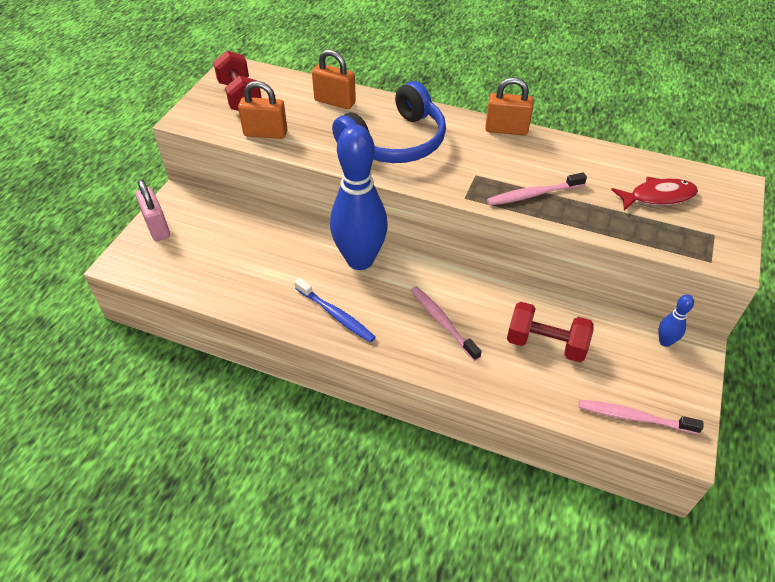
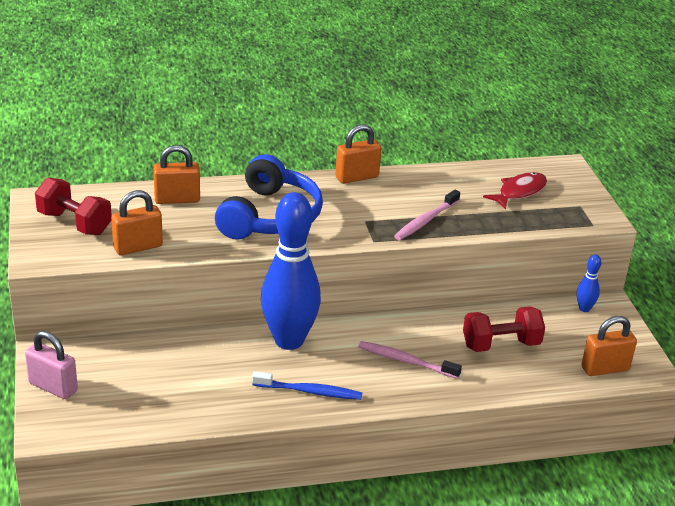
camera: 35 degrees left, 15 degrees down
(634, 417) = (605, 368): pink toothbrush -> orange padlock

